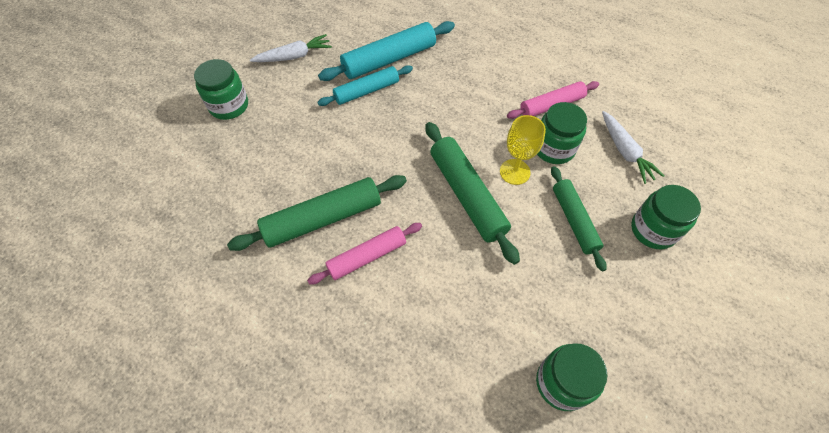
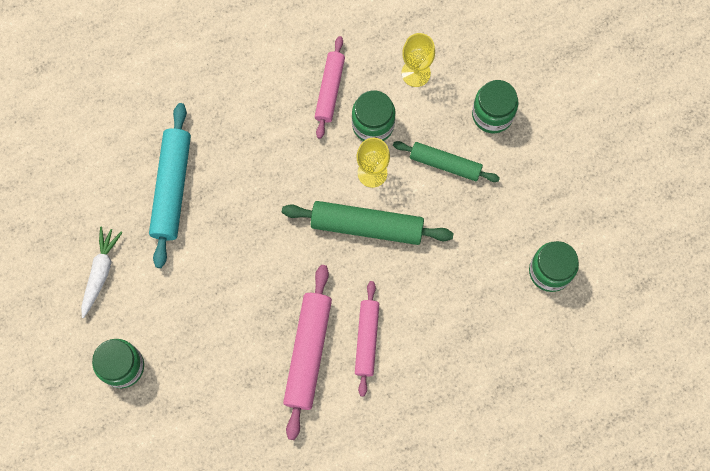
camera: 55 degrees left, 15 degrees up
(322, 218) = (308, 353): green rolling pin -> pink rolling pin
(367, 91) = (197, 233): turquoise rolling pin -> none
(625, 152) = (416, 73): white carrot -> yellow goblet

